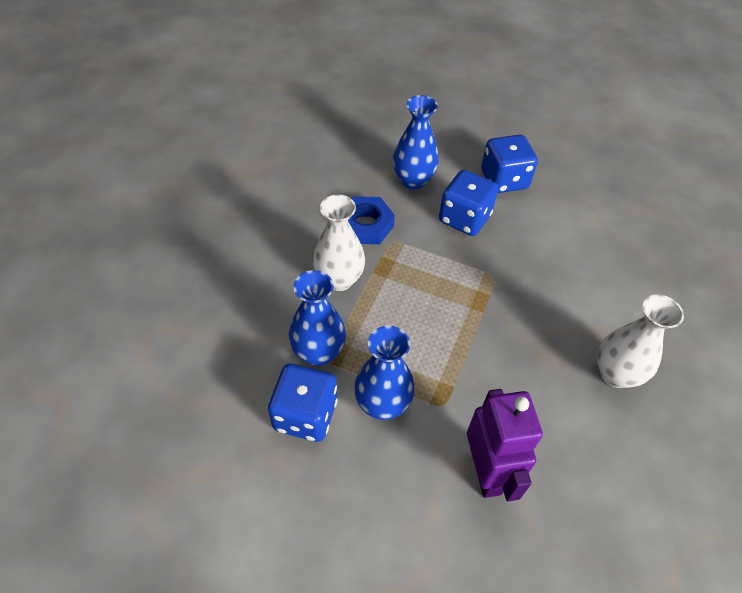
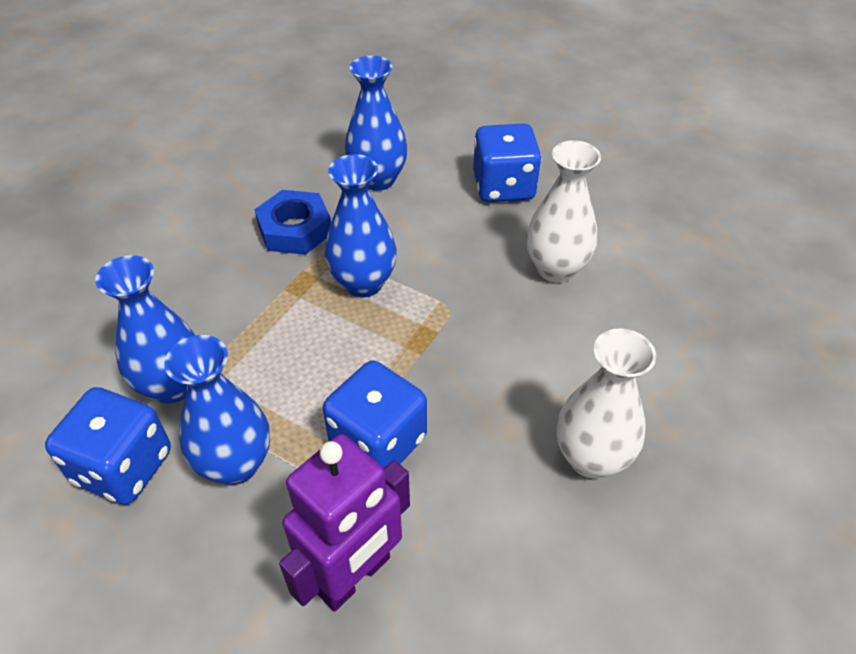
camera: 10 degrees right, 5 degrees down
(339, 279) = (235, 294): white vase -> white vase (555, 269)
(428, 263) = (363, 283): none -> blue vase
(464, 218) = (433, 231): blue dice -> blue dice (378, 441)
(486, 471) = (354, 576): purple robot -> purple robot turned 45 degrees clockwise

